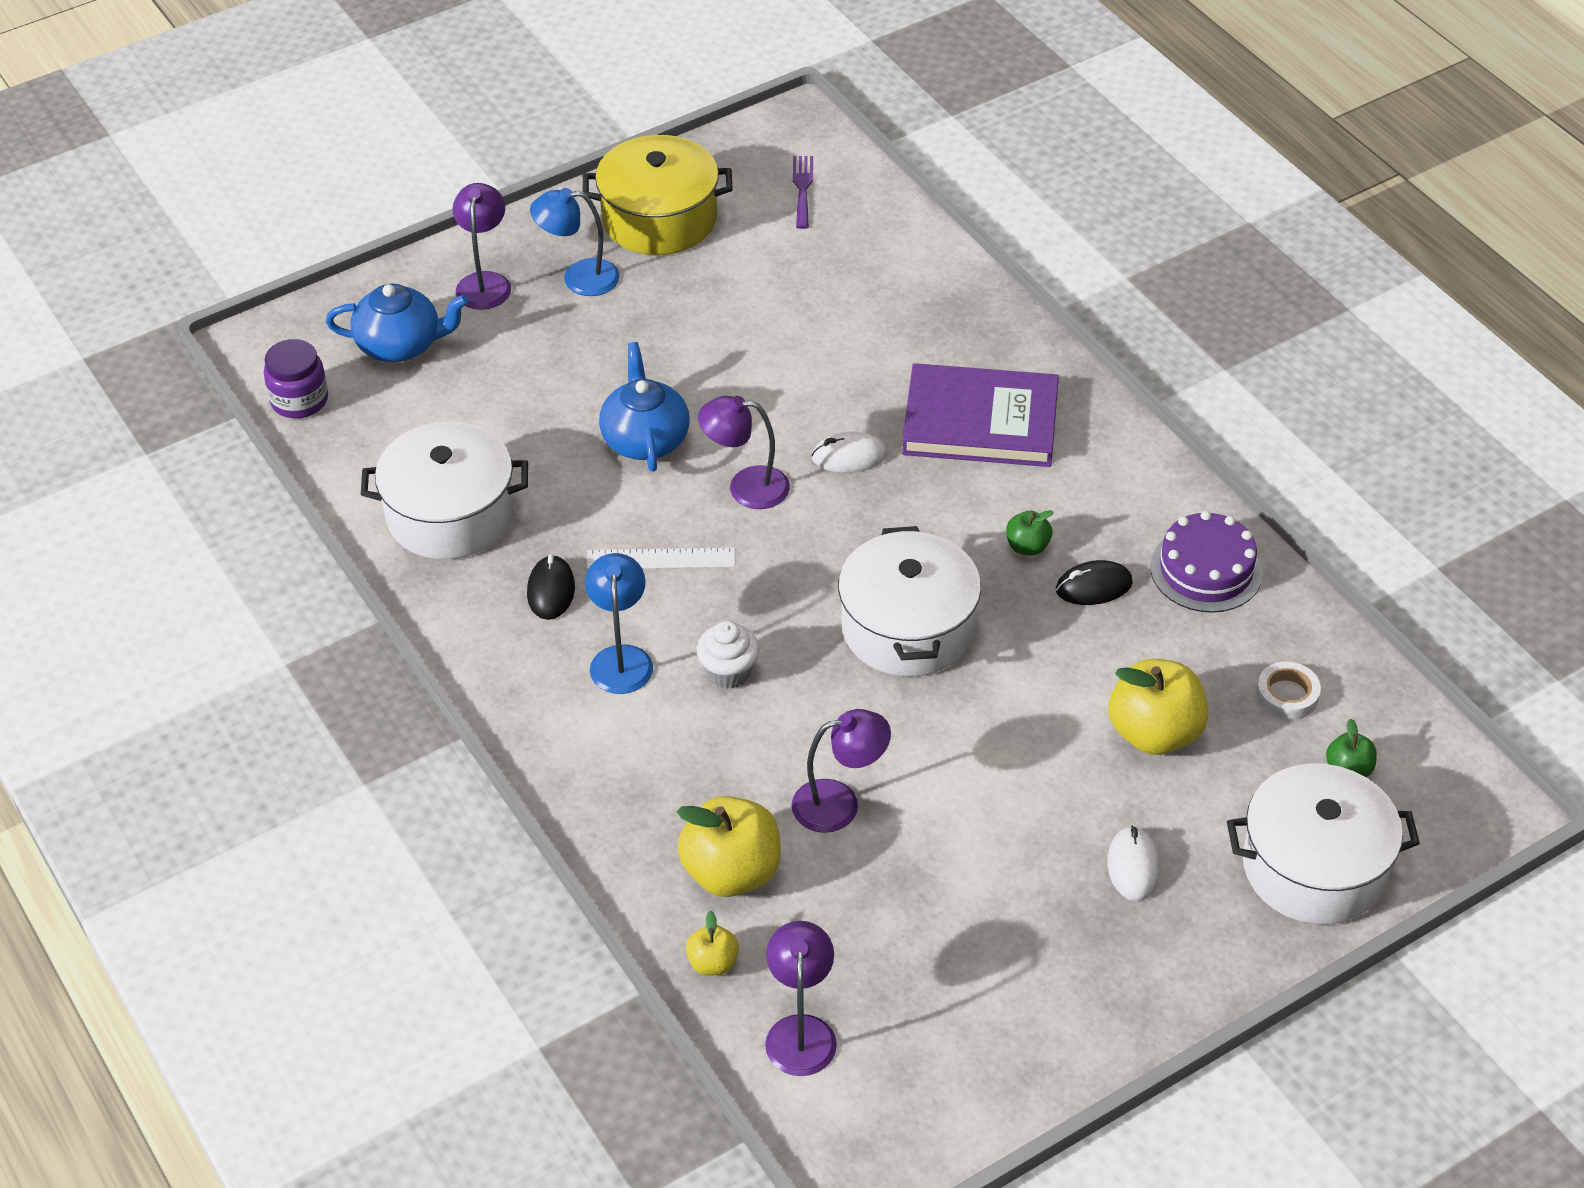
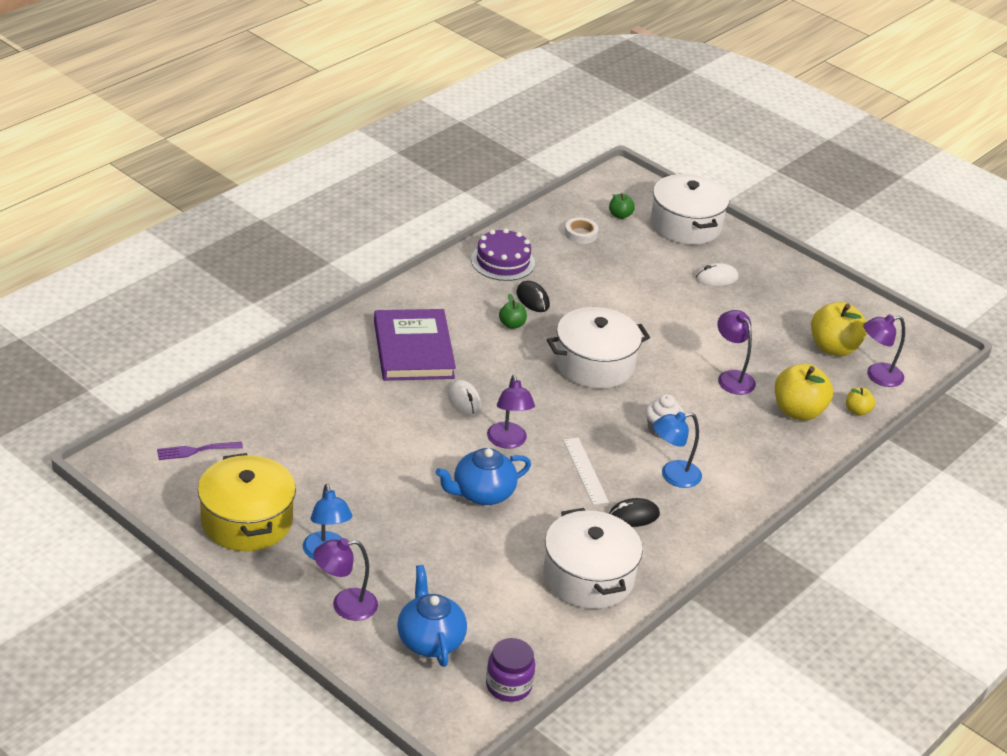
camera: 110 degrees left, 10 degrees down
(1154, 733) = (627, 274): yellow apple -> yellow apple (833, 348)

